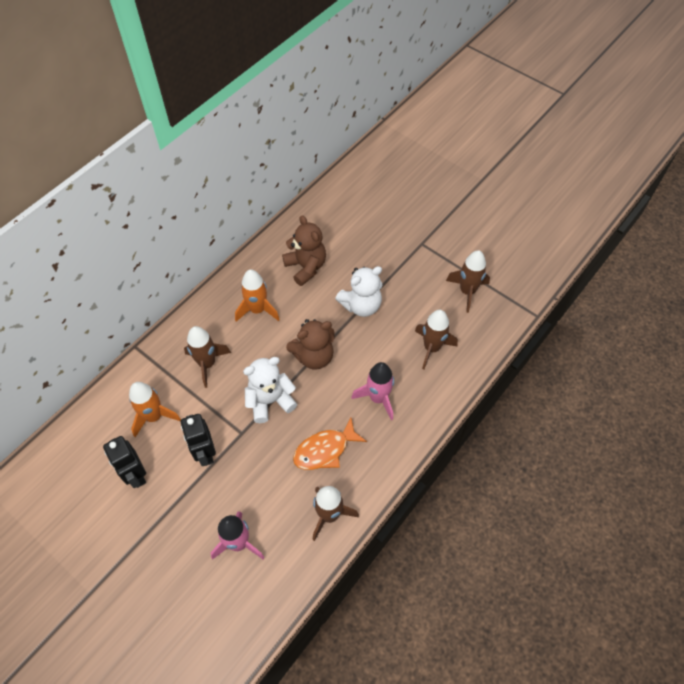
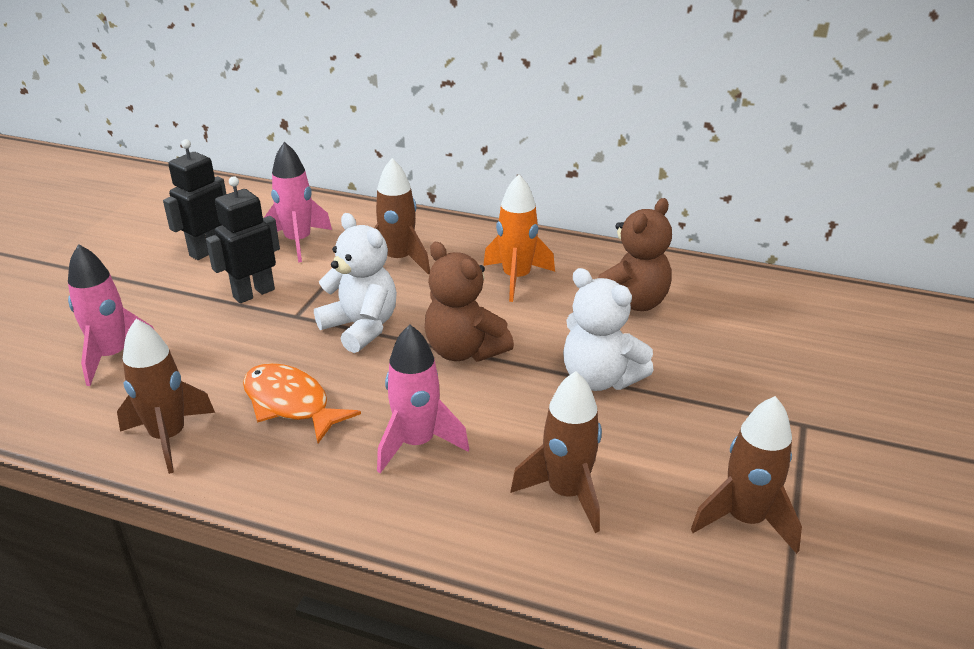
camera: 70 degrees right, 25 degrees down
(154, 416) = (298, 242): orange rocket -> pink rocket

